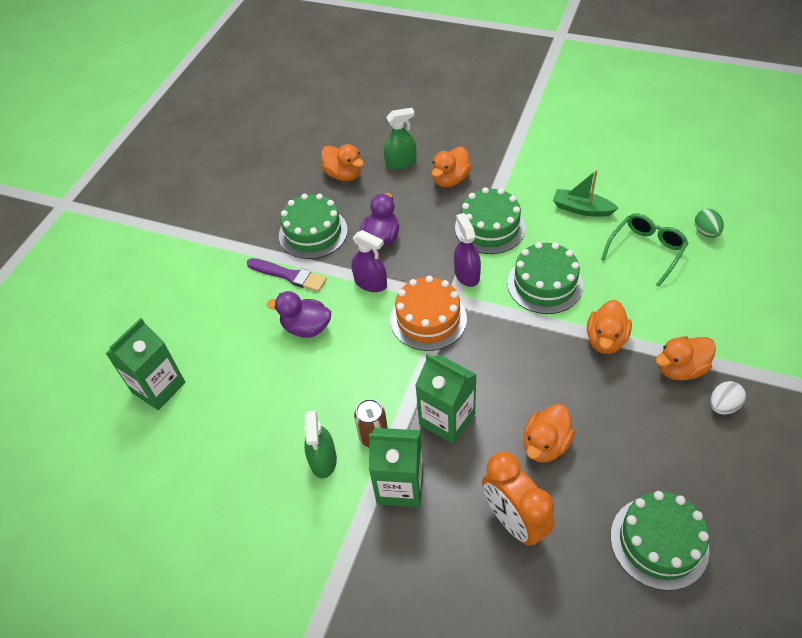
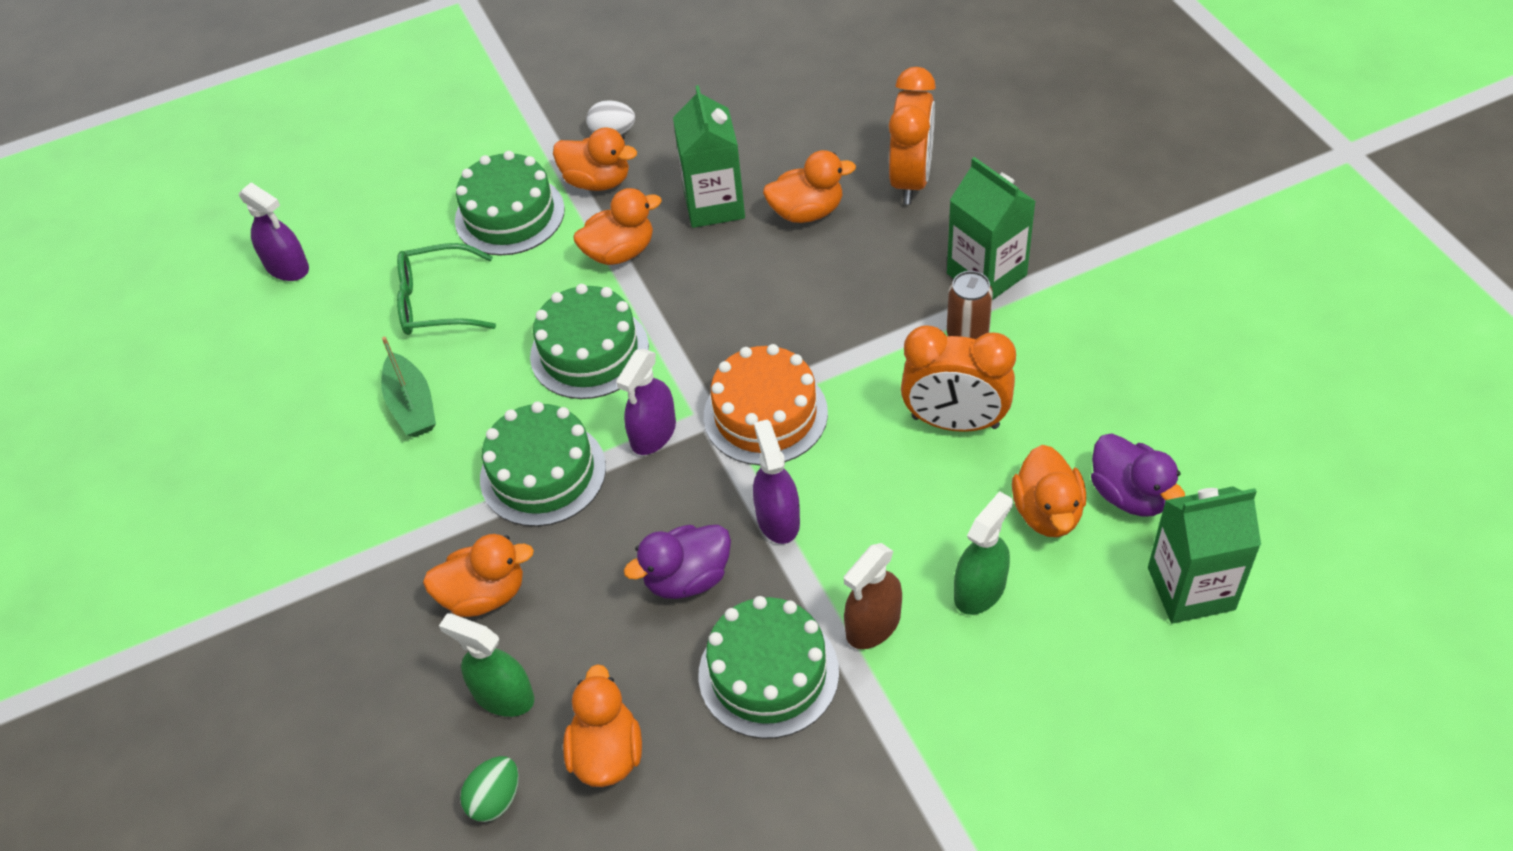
camera: 135 degrees left, 0 degrees up
(252, 373) = (1047, 512): none -> orange duck
(288, 275) = (873, 624): purple brush -> brown spray bottle
(306, 328) = (922, 521): purple duck -> purple duck (1130, 495)
(323, 460) = (1045, 351): green spray bottle -> green spray bottle (980, 590)
(335, 383) = (955, 422): none -> orange clock
(447, 419) = (872, 297): green carton -> green carton (714, 205)
(659, 542) = (811, 94): green cake -> green cake (509, 215)
(706, 232) = (350, 272): green egg -> green egg (495, 799)
(736, 213) = (287, 267): none -> purple spray bottle

